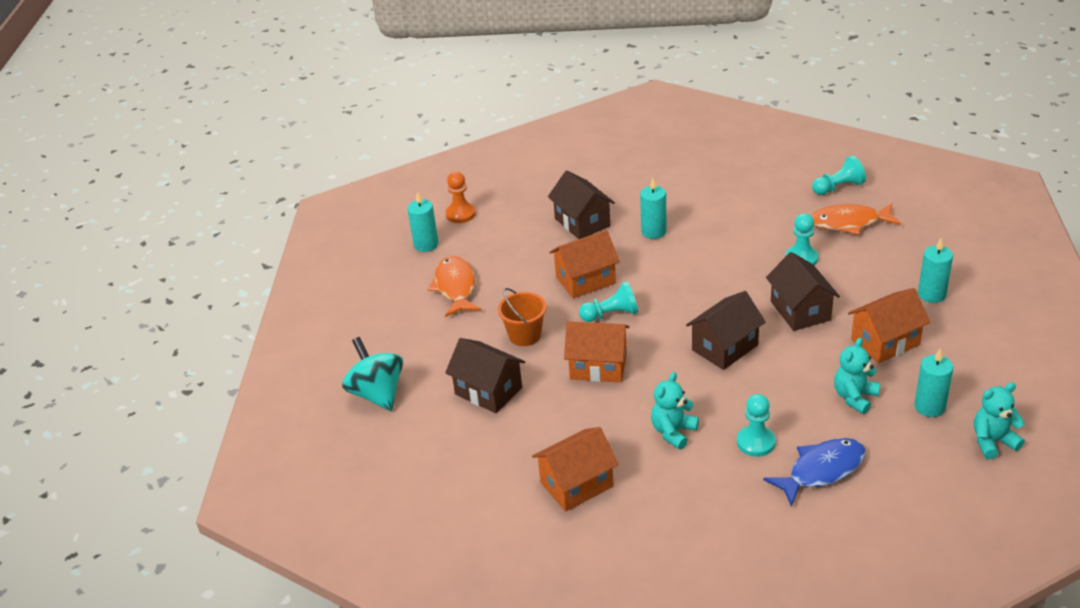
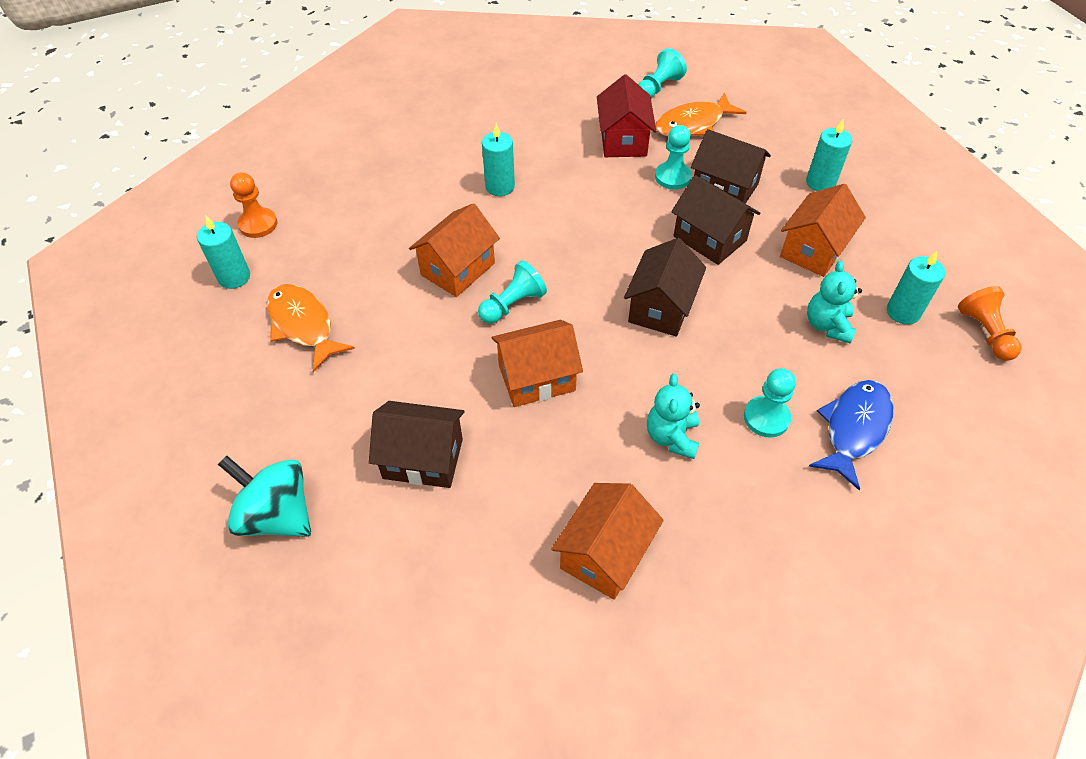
camera: 30 degrees left, 15 degrees up
(525, 335) = (426, 364): orange bucket -> none
(582, 222) = (413, 196): brown house -> brown house (724, 188)
(778, 221) = (623, 140): none -> red house
(993, 441) = (985, 333): turquoise teddy bear -> orange pawn

